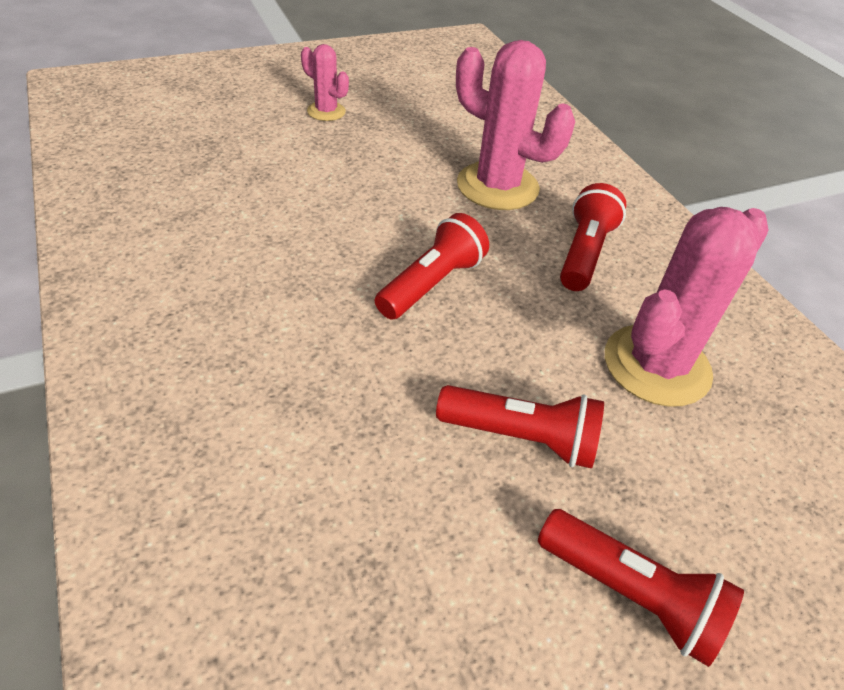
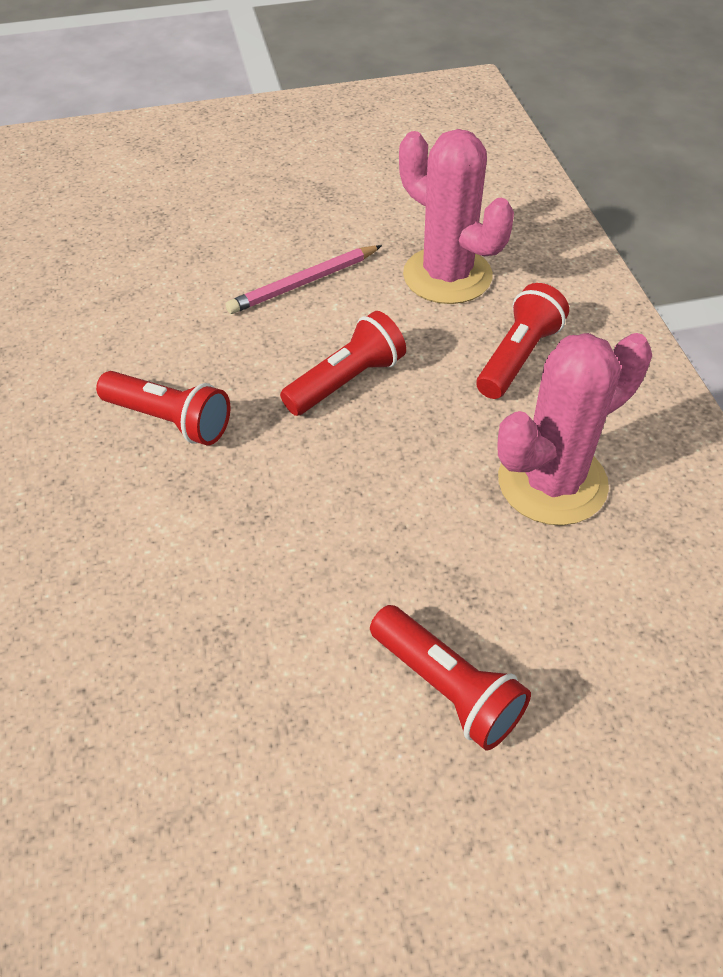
camera: 15 degrees right, 5 degrees up
(326, 111) = (286, 180): pink cactus -> none
(365, 197) = (303, 283): none -> pink pencil
(521, 437) = (390, 540): red flashlight -> red flashlight (170, 420)

